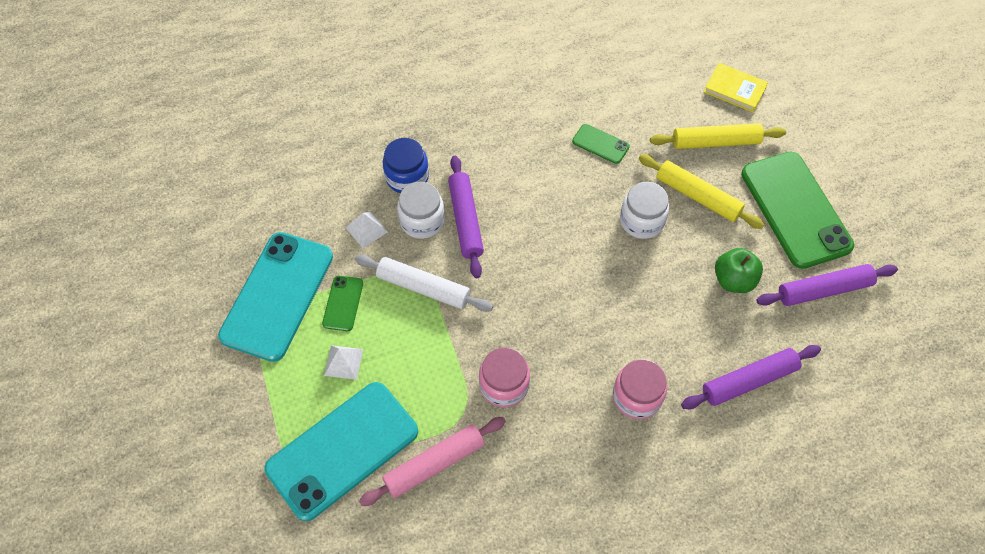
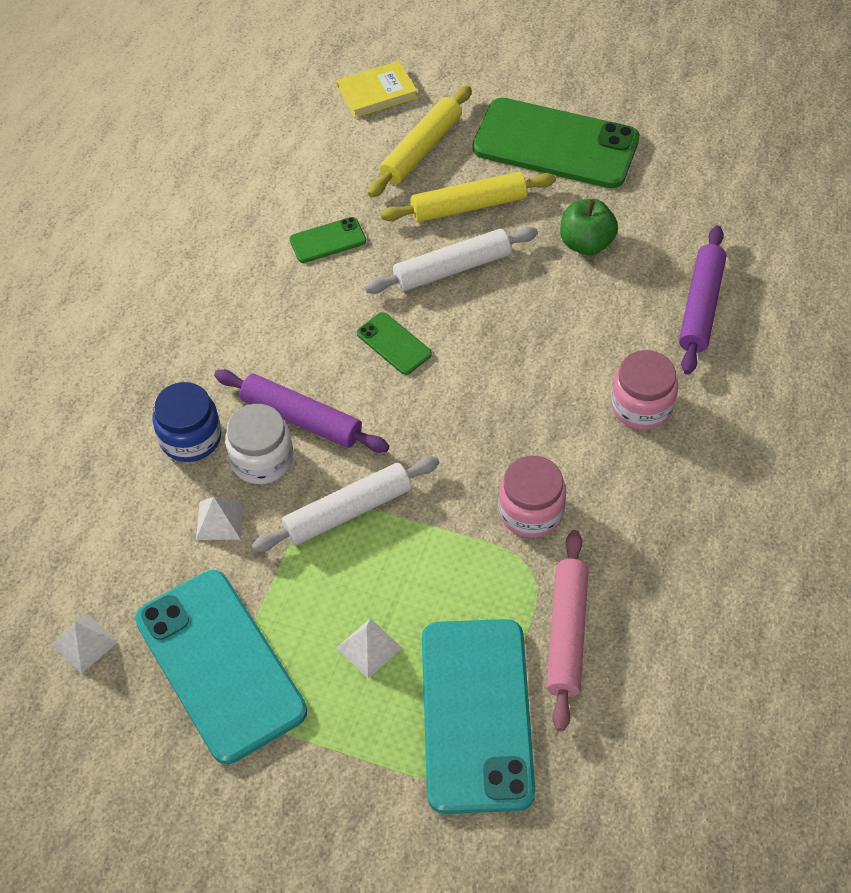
camera: 50 degrees left, 5 degrees down
(244, 223) = (84, 643): none -> white pyramid
(343, 303) = (293, 603): green phone -> green phone (394, 344)
(641, 221) = (452, 269): white jar -> white rolling pin
(824, 290) = (658, 185): purple rolling pin -> none

